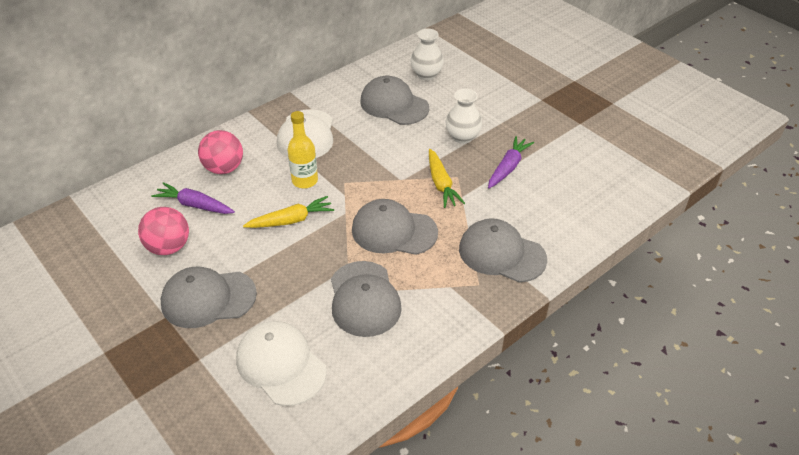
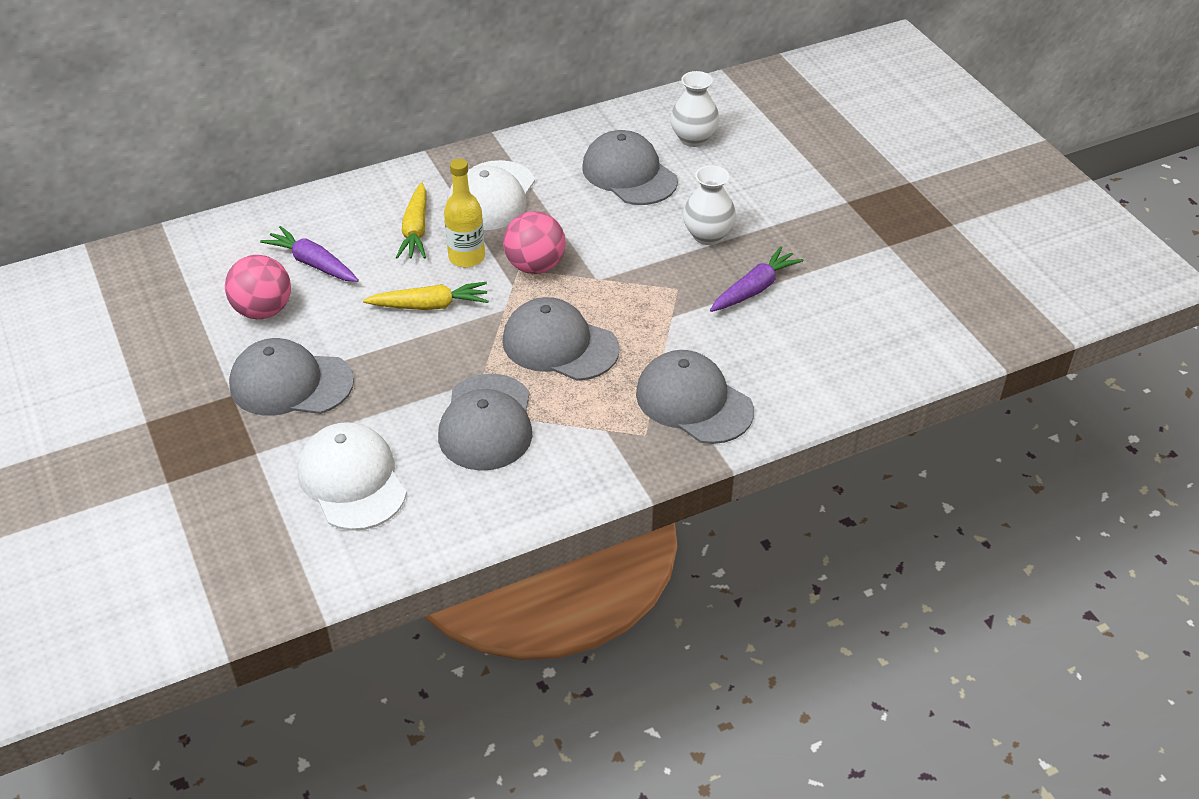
camera: 15 degrees right, 0 degrees up
(224, 168) = (366, 222): pink ball -> pink ball (535, 266)
(441, 184) = (650, 294): yellow carrot -> yellow carrot (416, 230)

